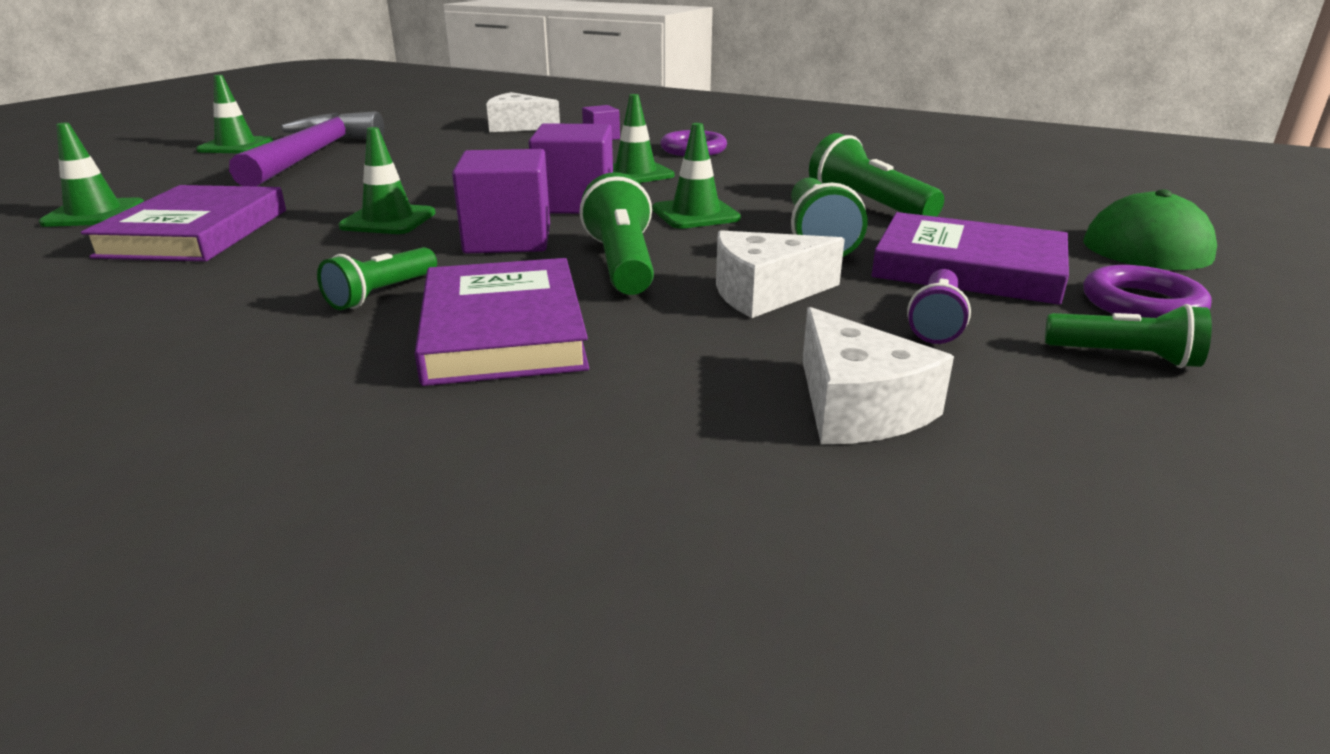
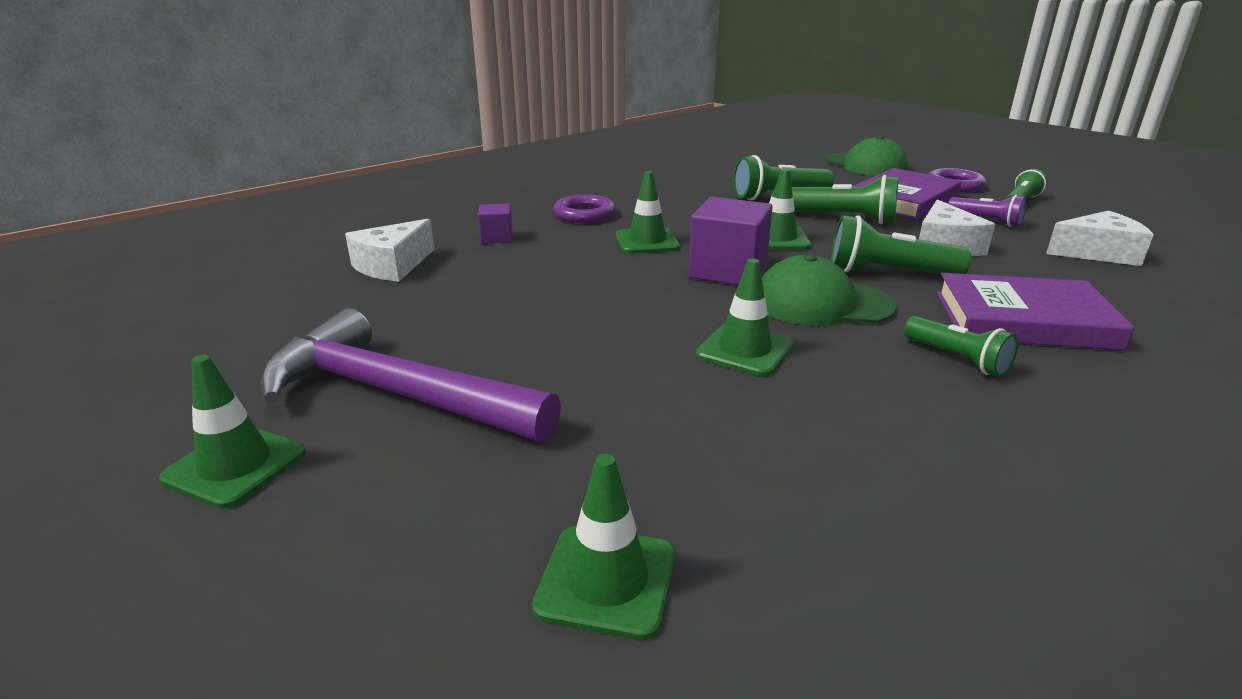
camera: 70 degrees left, 0 degrees up
(195, 233) = (748, 469): purple book -> none
(508, 239) = (822, 303): purple cube -> green cap

